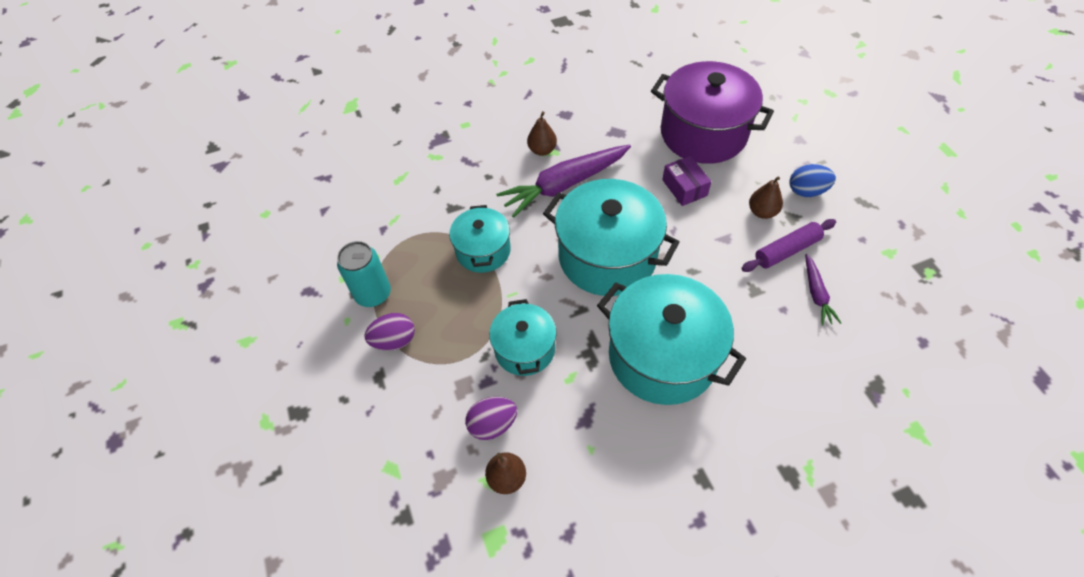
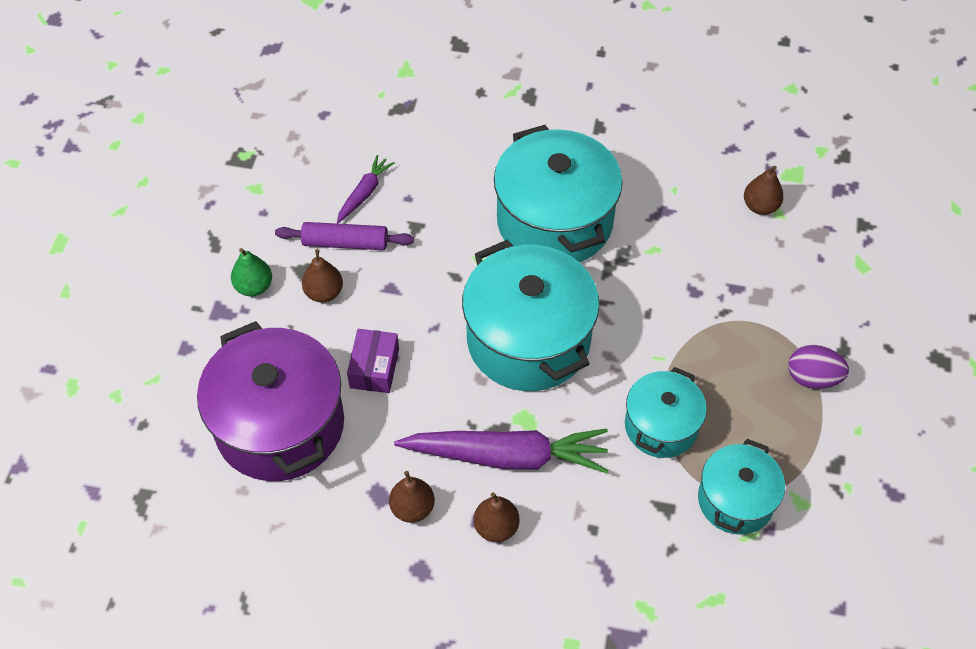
camera: 150 degrees left, 0 degrees up
(373, 294) = (816, 445): turquoise can -> none
(493, 424) = (750, 250): purple egg -> none
(524, 349) = (680, 297): turquoise pot -> turquoise pot (735, 500)
(594, 135) = (412, 508): none -> brown pear
(806, 191) = (254, 287): blue egg -> green pear

